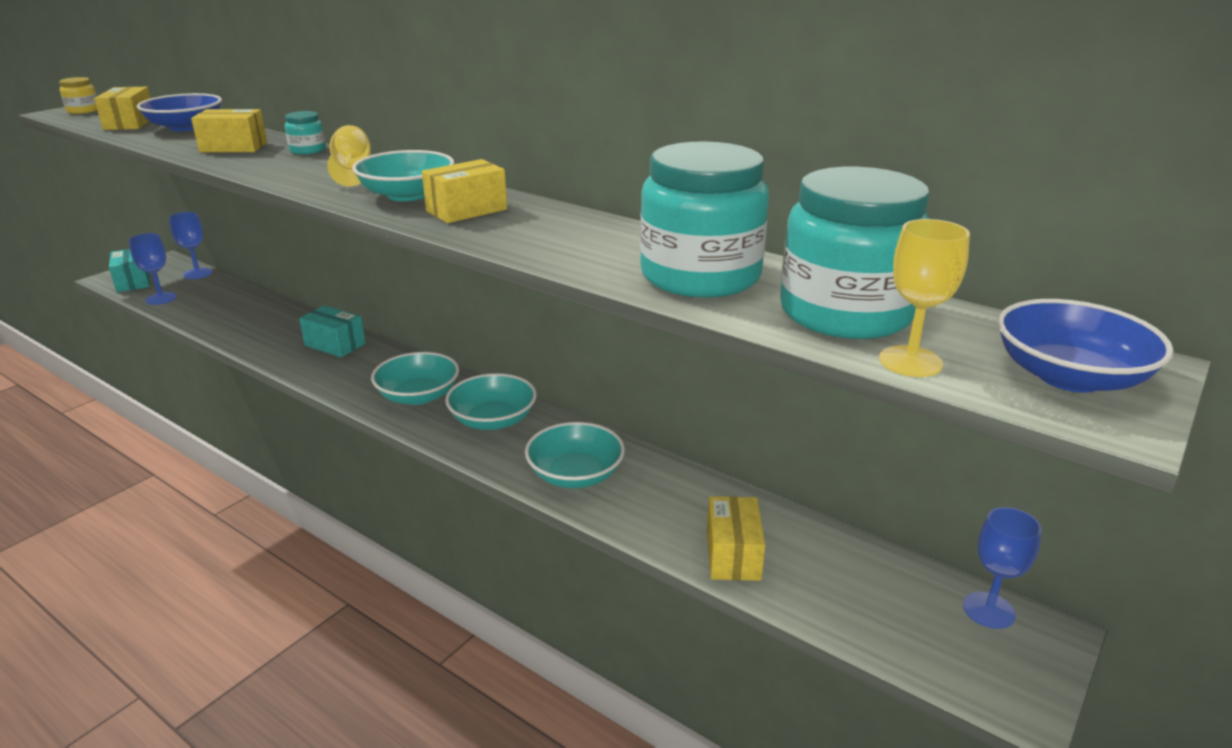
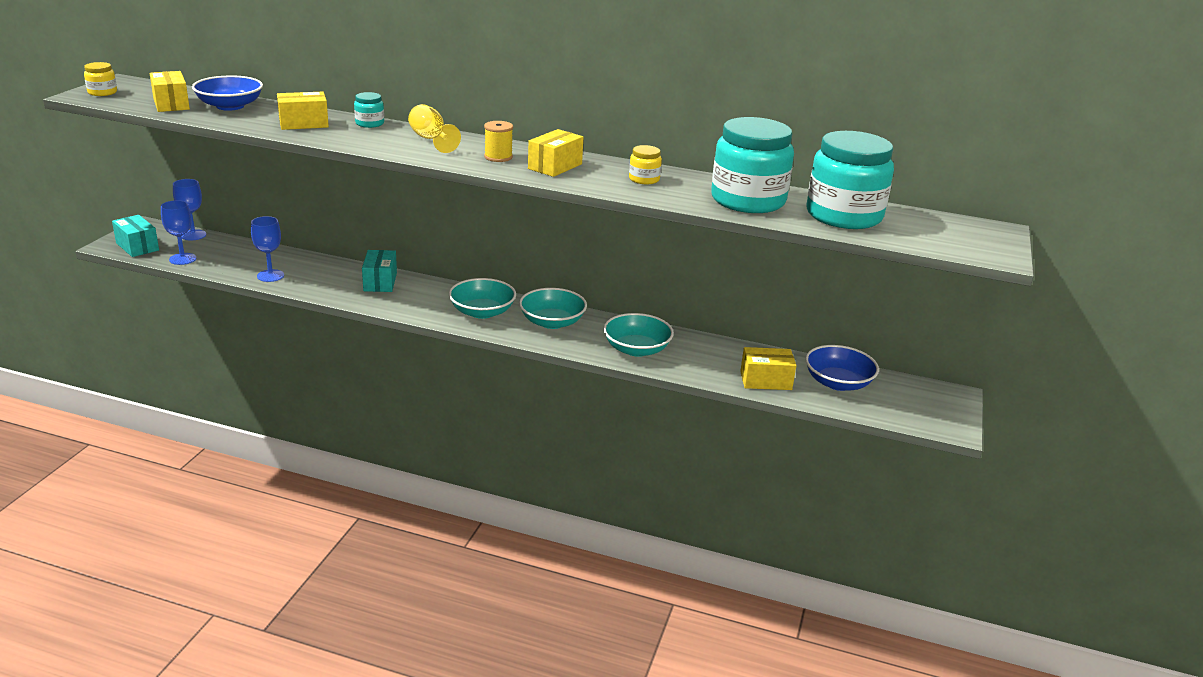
camera: 20 degrees left, 0 degrees up
(335, 344) = (380, 282): turquoise box -> turquoise box turned 75 degrees clockwise
(407, 195) = (498, 157): turquoise bowl -> yellow spool
(571, 234) = (644, 179): none -> yellow jar
(733, 555) = (765, 381): yellow box -> yellow box turned 75 degrees counterclockwise
(910, 361) = (893, 238): yellow goblet -> none
(988, 610) = (920, 388): blue goblet -> blue goblet (270, 276)
(1069, 376) = (970, 238): blue bowl -> blue bowl (838, 383)

